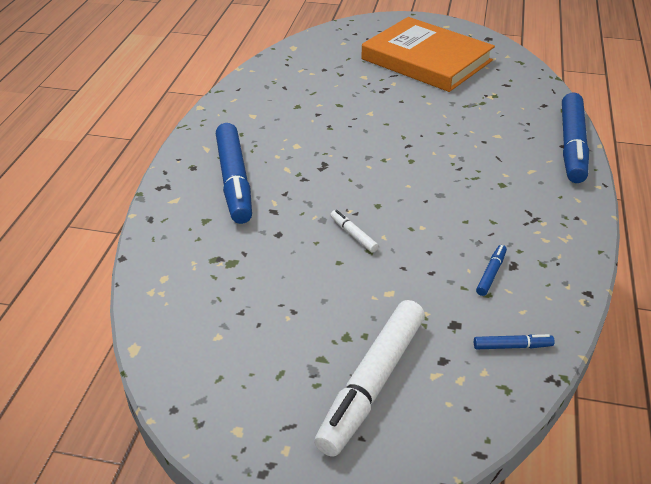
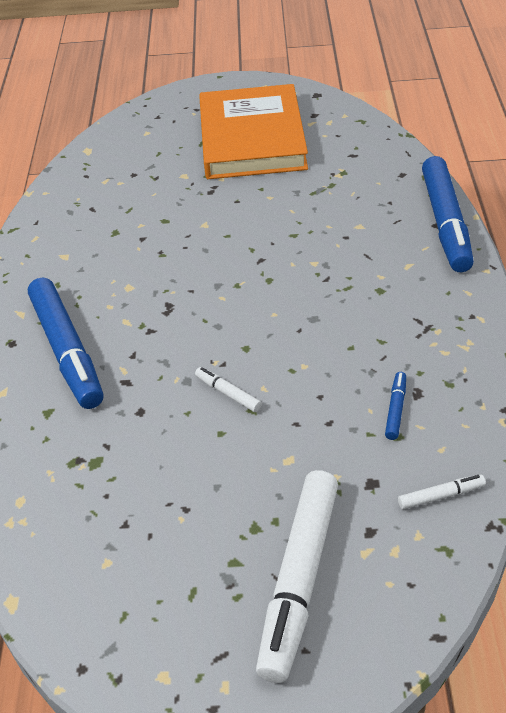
camera: 10 degrees left, 5 degrees up
(426, 60) = (252, 138): orange book -> orange book turned 60 degrees clockwise
(512, 346) = (441, 496): blue marker -> white marker

